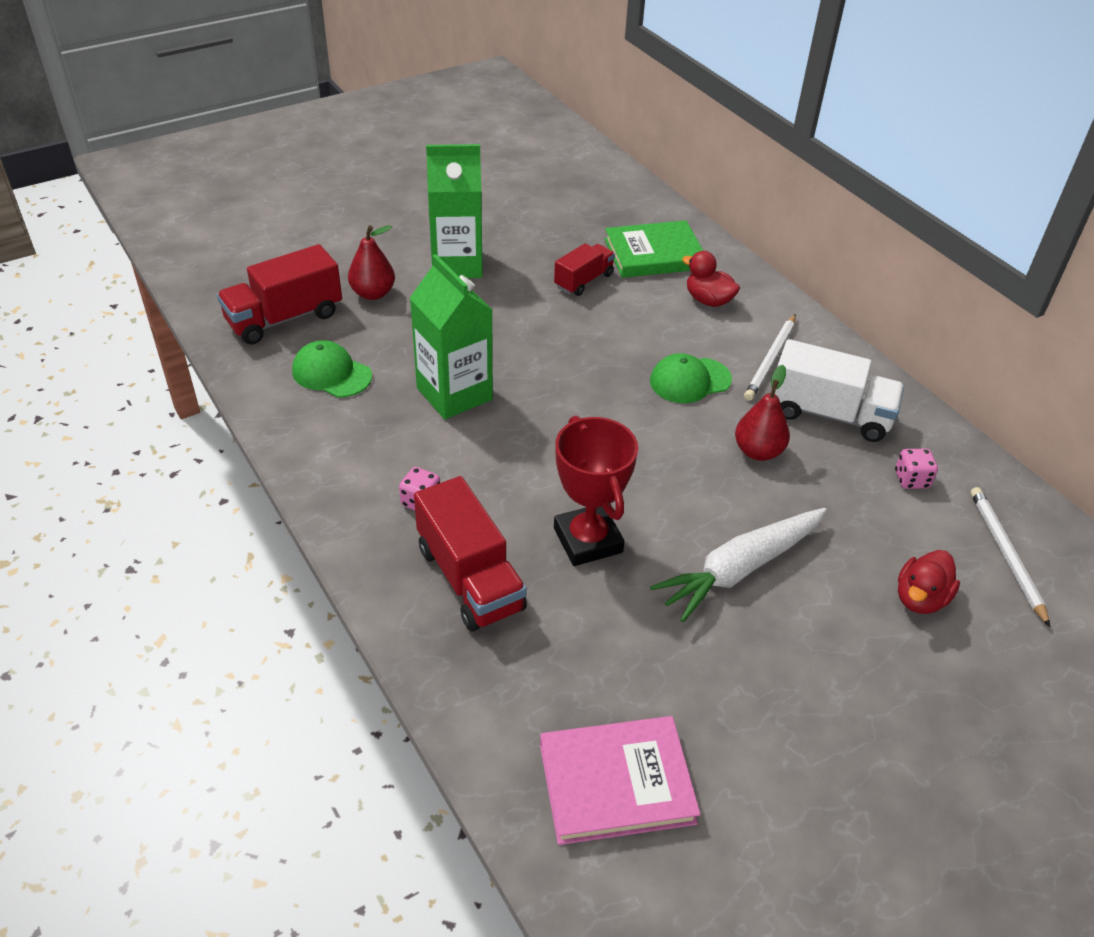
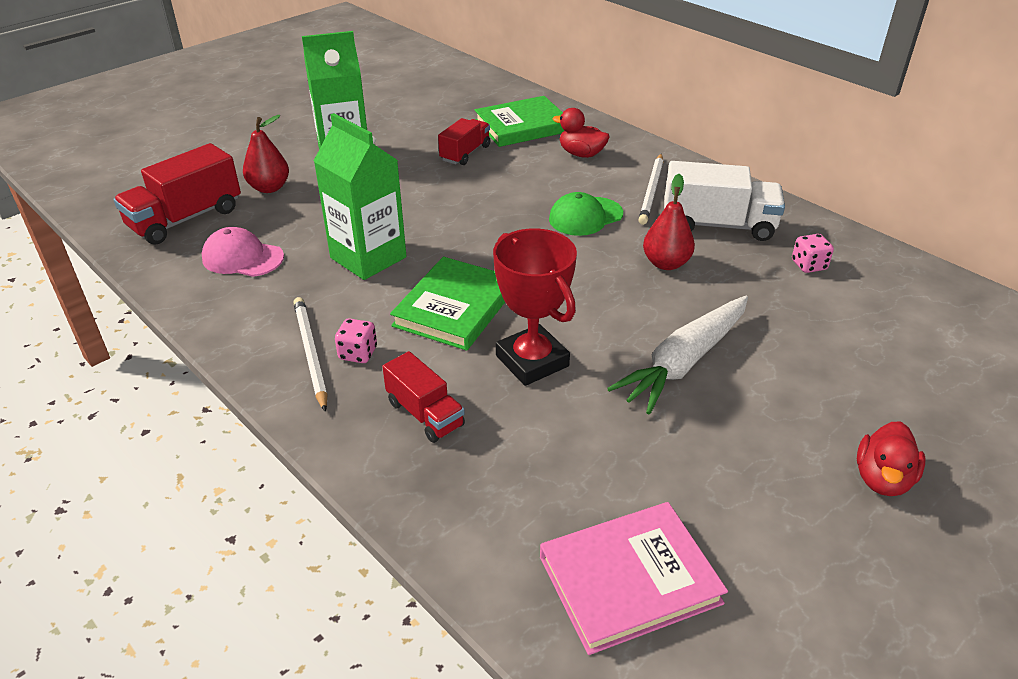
camera: 10 degrees left, 5 degrees down
(331, 373) = (242, 258): green cap -> pink cap
(470, 578) = (425, 414): red truck -> red truck, size x0.61
(526, 466) = (454, 307): none -> green book
(920, 598) = (855, 359): red duck -> red duck (882, 479)
(1006, 555) = (914, 312): white pencil -> white pencil (310, 353)

